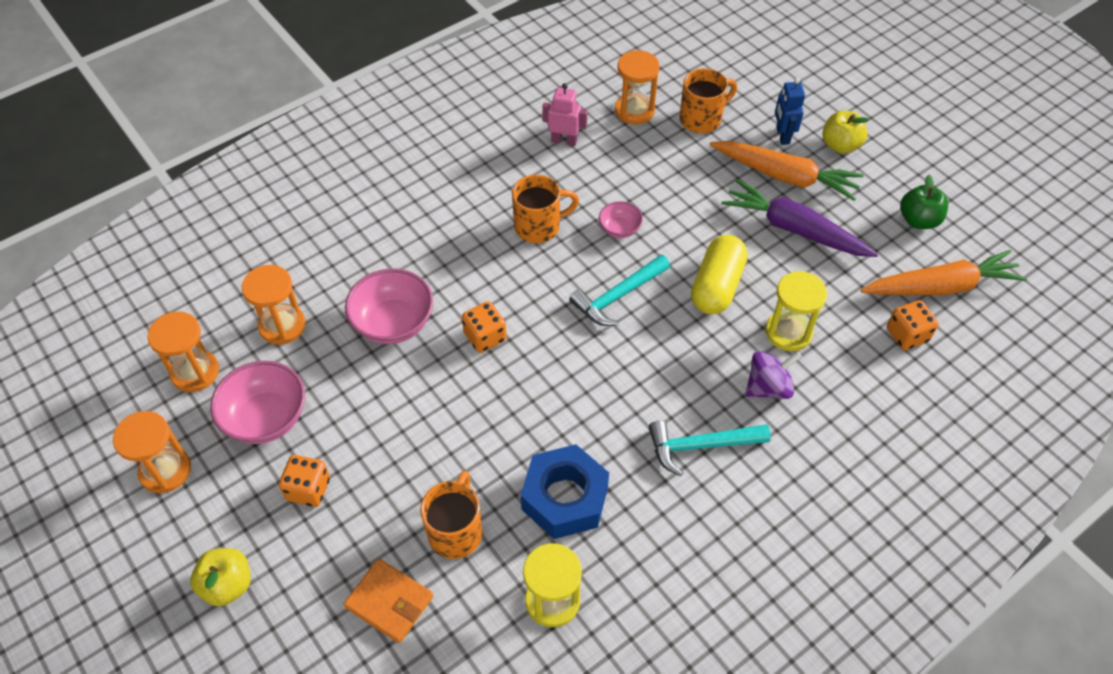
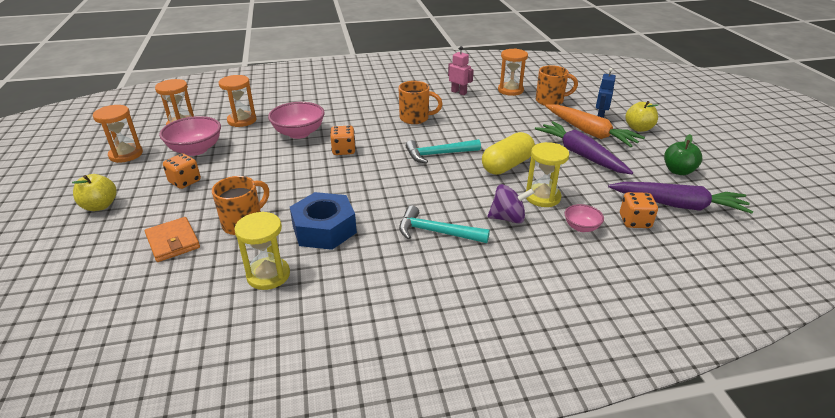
camera: 25 degrees right, 20 degrees down
(620, 229) = (463, 129): pink bowl -> pink bowl (581, 227)
(941, 286) = (678, 205): orange carrot -> purple carrot

